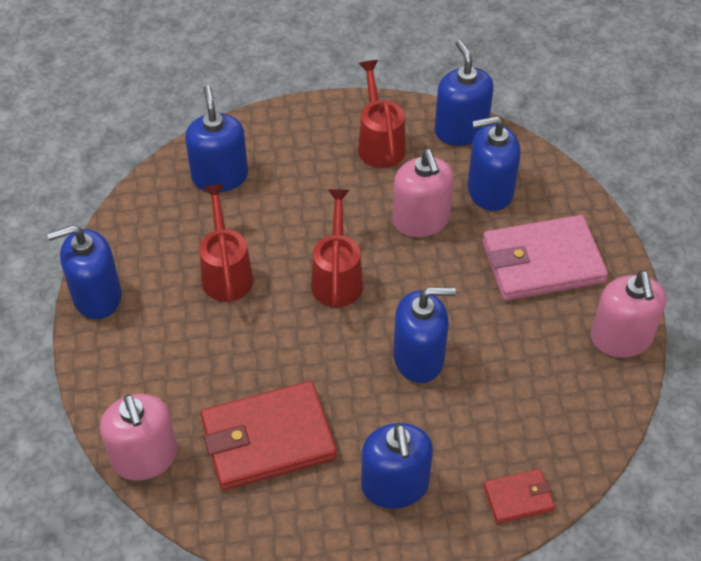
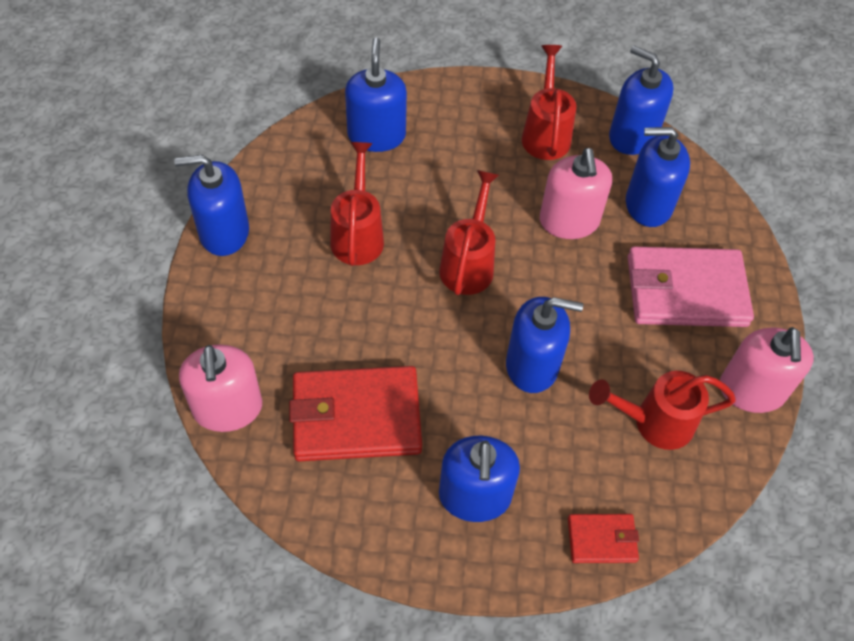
camera: 10 degrees right, 5 degrees up
(461, 130) = (632, 136): blue soap dispenser -> blue soap dispenser turned 45 degrees counterclockwise
(540, 385) = (654, 422): none -> red watering can

